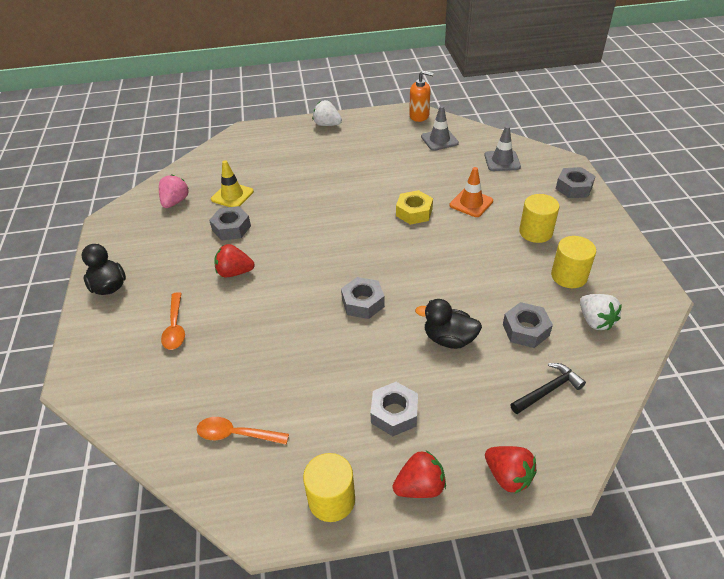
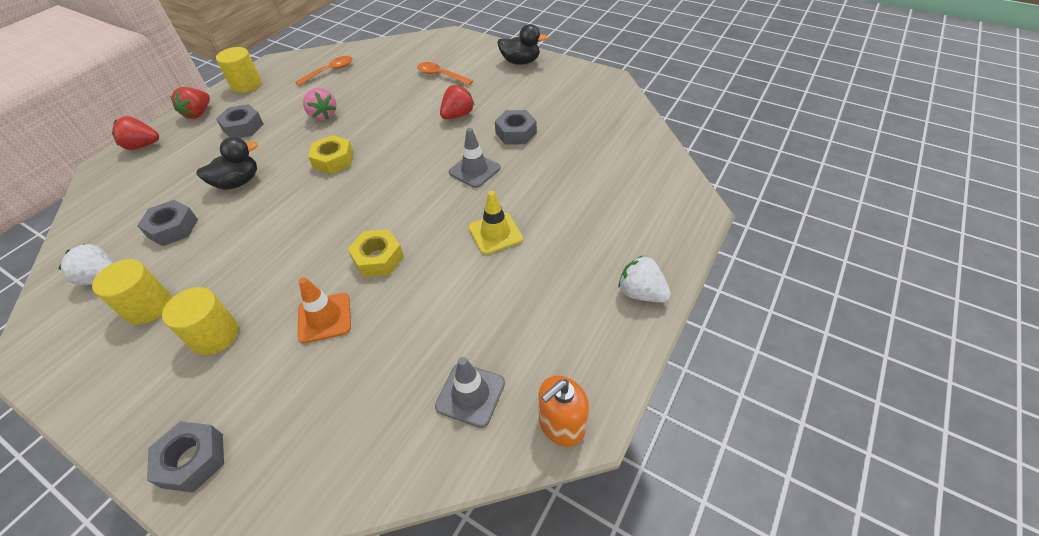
camera: 130 degrees right, 5 degrees up
(175, 202) = (596, 117): pink strawberry -> pink strawberry (323, 115)
(232, 195) = (566, 151): yellow traffic cone -> yellow traffic cone (495, 233)
(327, 125) = (641, 293): white strawberry -> white strawberry turned 120 degrees counterclockwise
(363, 303) = (333, 160): grey nut -> yellow nut
(502, 161) = (340, 428): grey traffic cone -> grey traffic cone (474, 170)
(547, 390) = (132, 200): black hammer -> none

